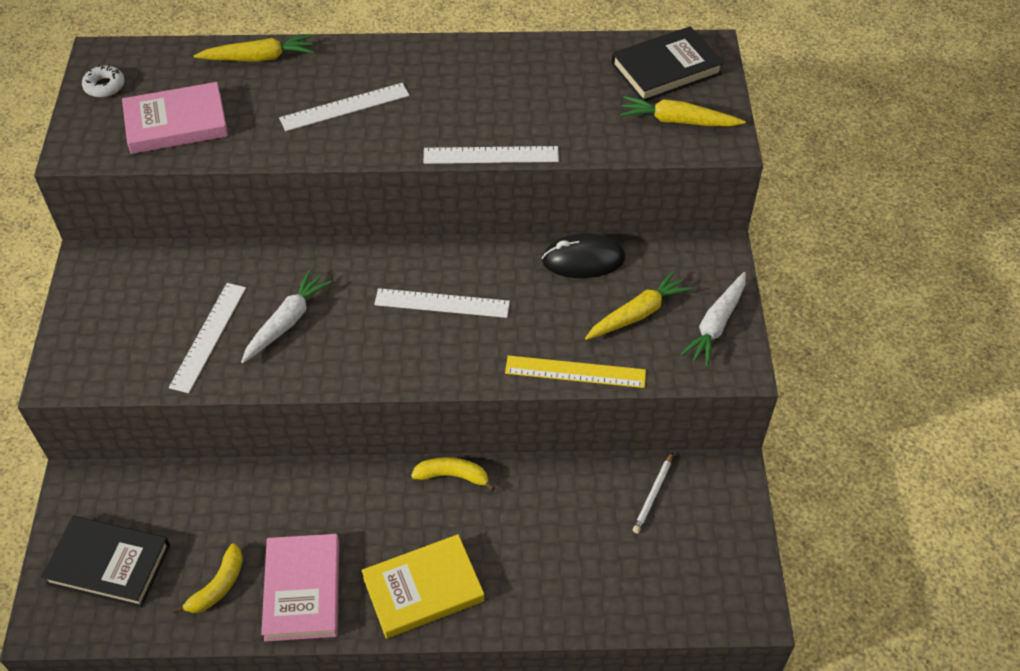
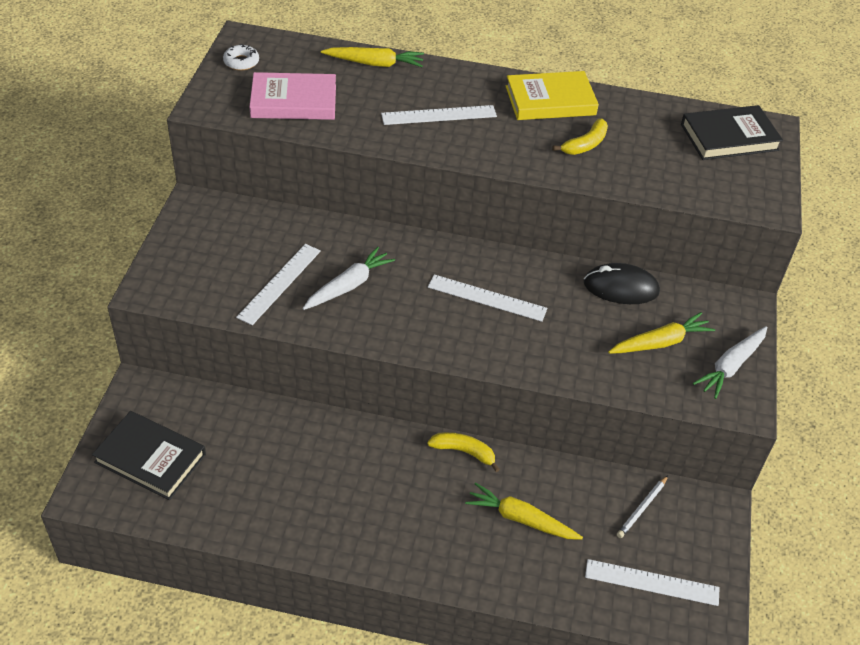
camera: 10 degrees right, 5 degrees down
(218, 586) = (238, 498): yellow banana -> yellow banana (585, 144)
(302, 590) = (310, 517): pink book -> none
(423, 589) = (416, 541): yellow book -> yellow book (550, 100)
(491, 155) = (557, 177): white ruler -> white ruler (652, 582)
(575, 372) = (593, 379): yellow ruler -> none
(678, 121) = (731, 181): yellow carrot -> yellow carrot (521, 519)

